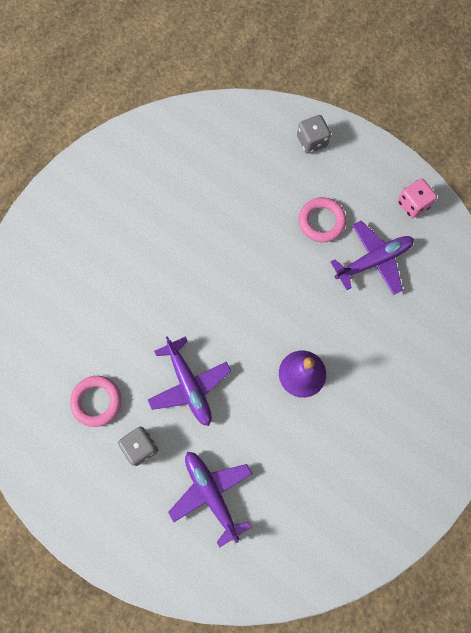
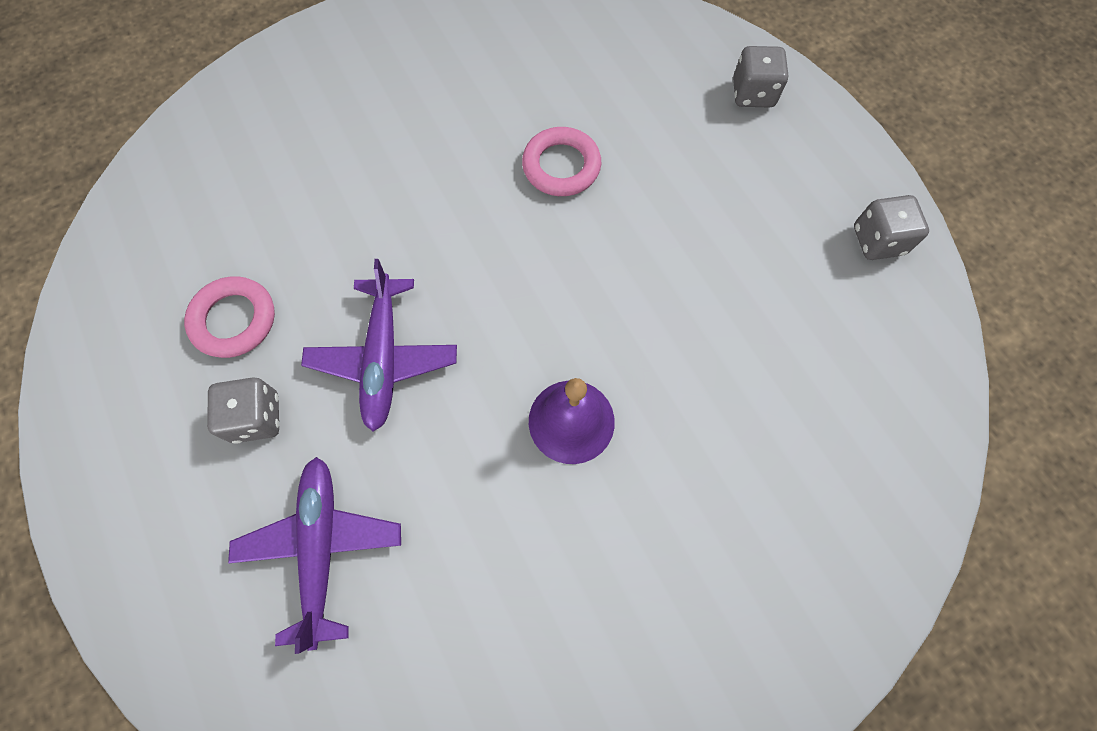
camera: 25 degrees right, 5 degrees down
(321, 221) = (715, 207): pink ring -> pink ring (561, 166)
(373, 261) = (773, 298): purple plane -> none
(413, 204) = (878, 241): pink dice -> grey dice

